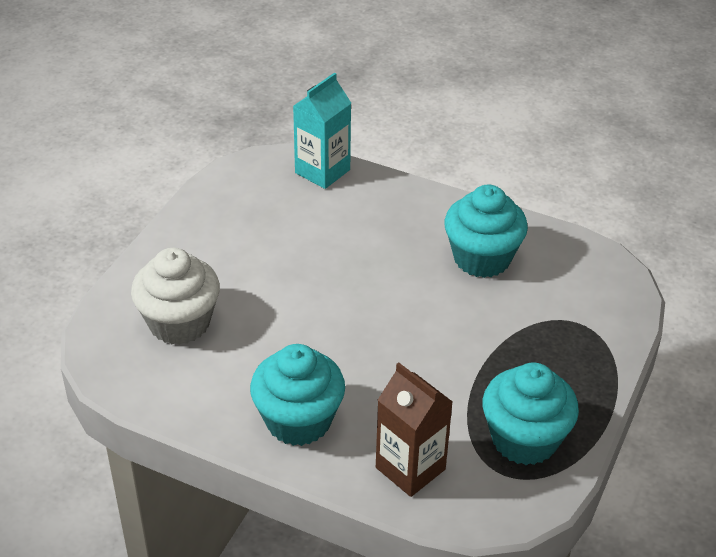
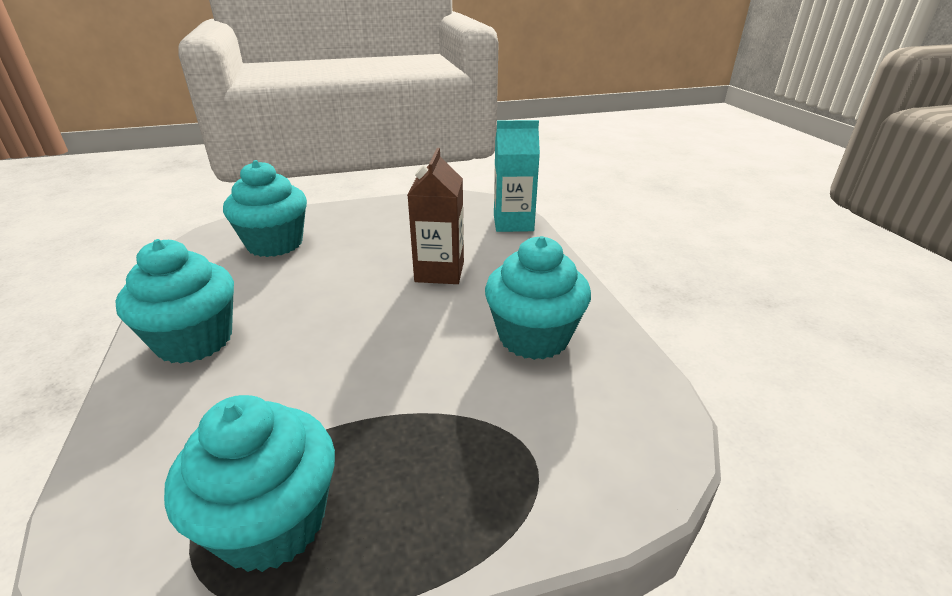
camera: 50 degrees right, 10 degrees down
(179, 323) = (275, 244): white cupcake -> turquoise cupcake
(410, 468) = (159, 445): brown carton -> brown carton (439, 272)

